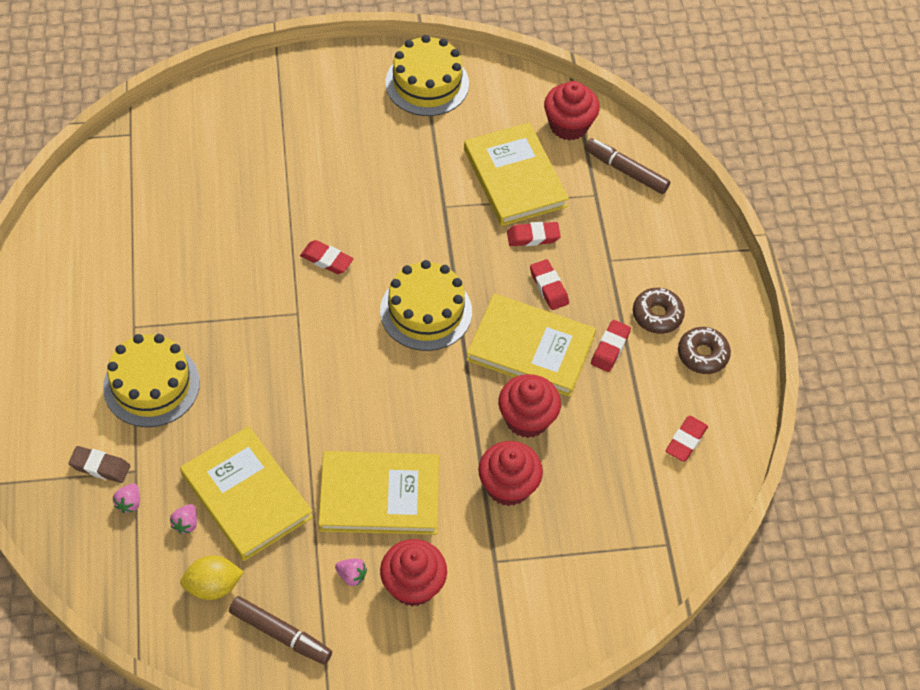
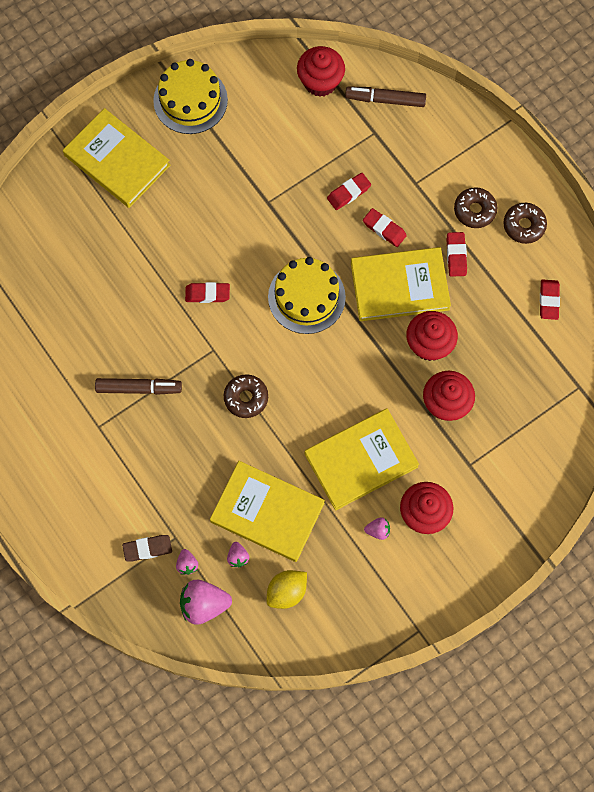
camera: 25 degrees left, 15 degrees up
(119, 552) = (204, 604): none -> pink strawberry
(151, 385) = (142, 465): yellow cake -> none
(280, 634) = (355, 600): brown marker -> brown marker (139, 388)
(299, 375) = (246, 398): none -> brown donut
(515, 178) = (306, 149): yellow book -> yellow book (117, 160)

